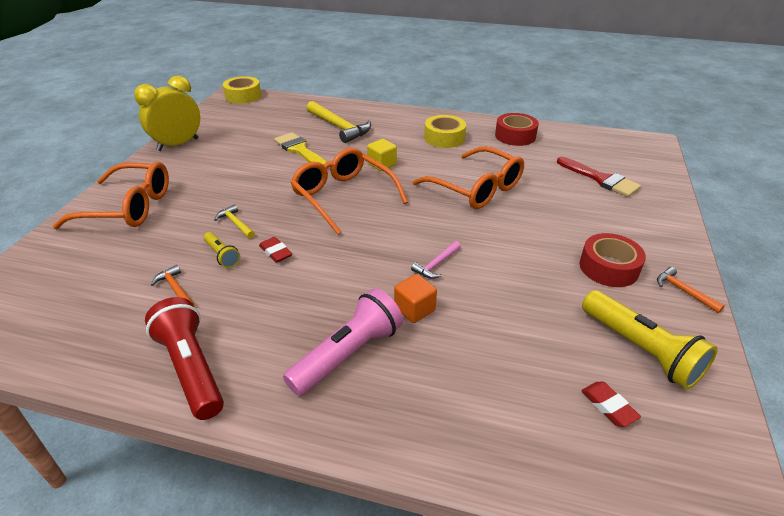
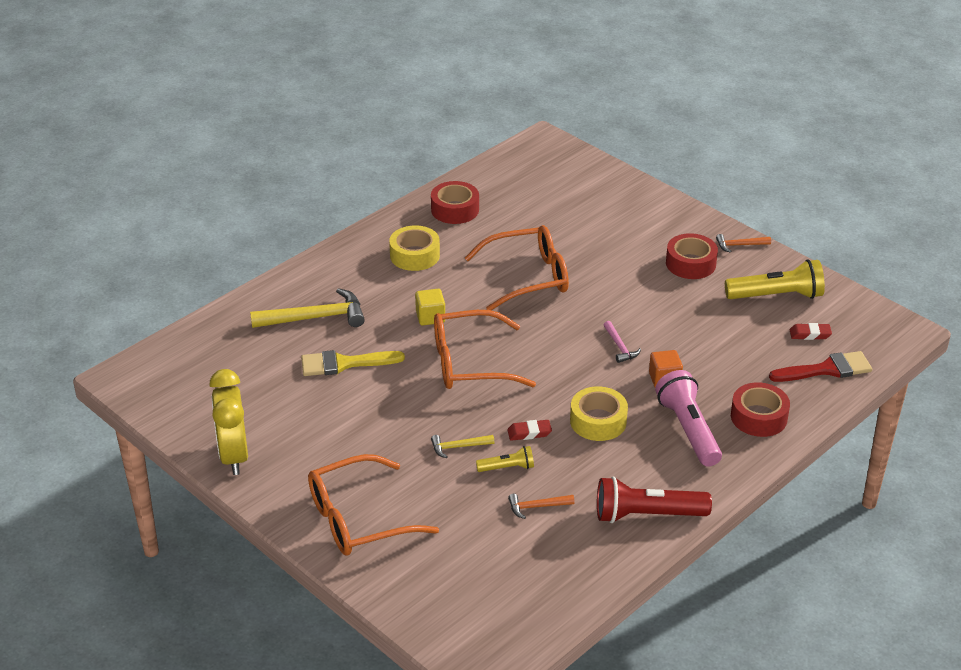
camera: 60 degrees left, 0 degrees up
(128, 207) = (359, 519): orange glasses -> orange glasses turned 150 degrees counterclockwise
(243, 96) = (138, 369): yellow tape -> yellow tape (598, 421)
(412, 409) = (758, 417): none -> red tape
(601, 179) = (576, 202): red brush -> red brush (826, 369)

